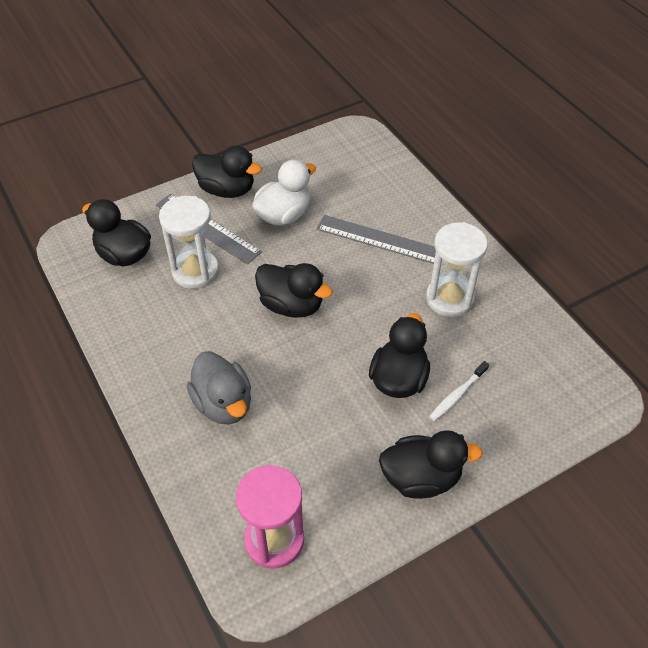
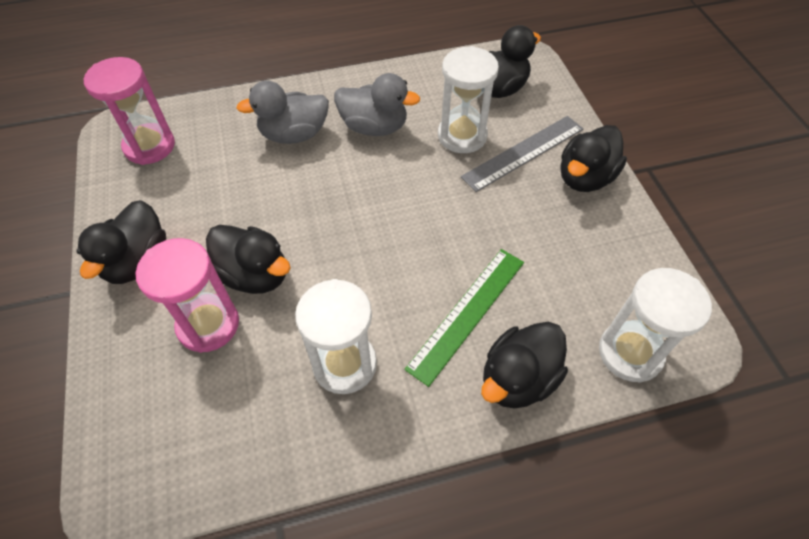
camera: 105 degrees right, 5 degrees up
(197, 339) = (374, 127): none -> grey duck
(283, 215) = (532, 223): white duck -> none
(291, 305) = (390, 204): black duck -> black duck (518, 379)
(376, 160) = (630, 353): none -> white hourglass
(380, 240) = (467, 313): grey ruler -> green ruler
(457, 395) = (208, 324): white toothbrush -> pink hourglass

